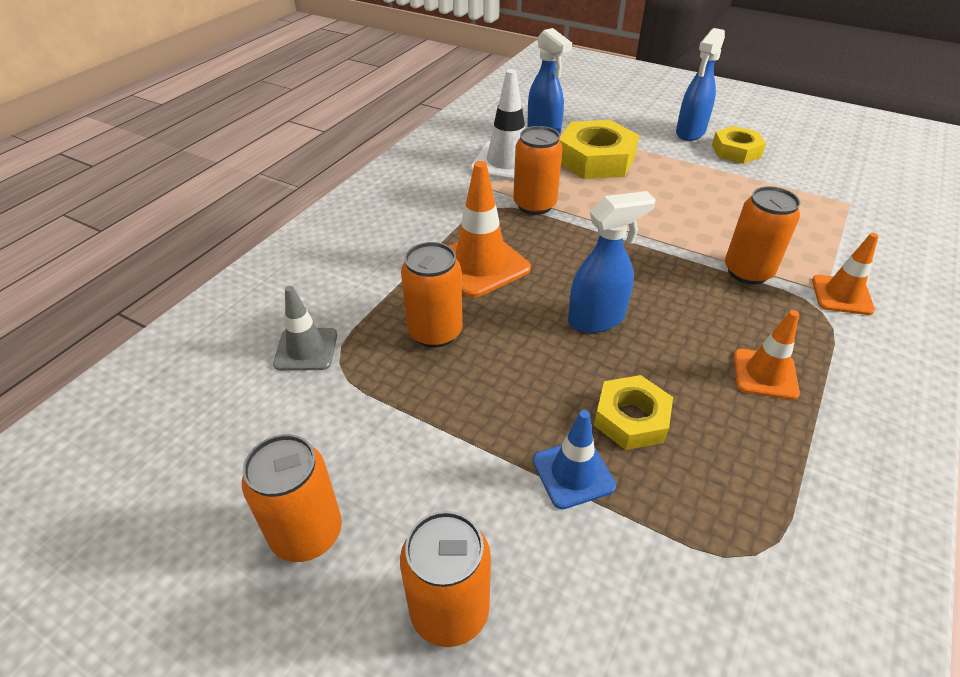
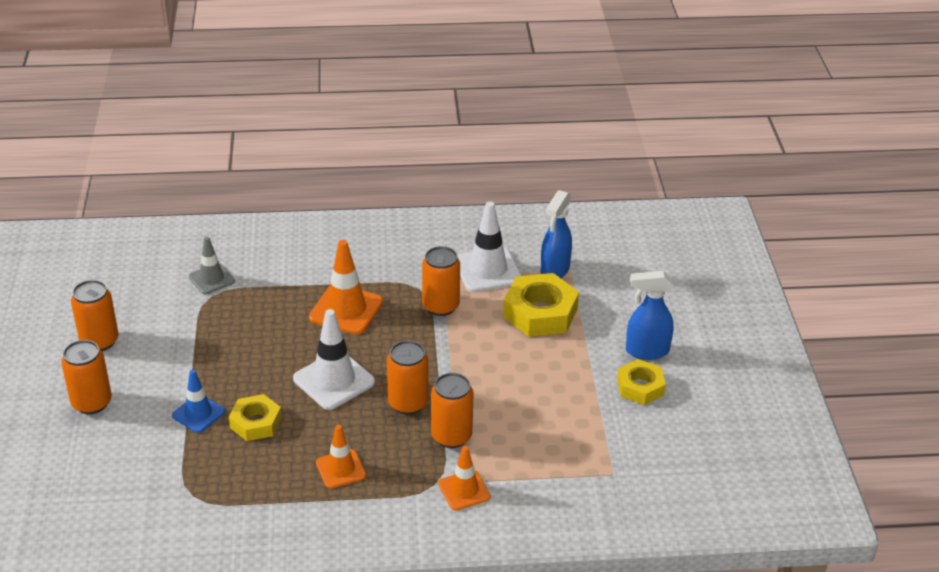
camera: 55 degrees right, 5 degrees down
(435, 332) = (265, 319): orange can -> orange can (408, 403)
(597, 319) = (334, 380): blue spray bottle -> white traffic cone

